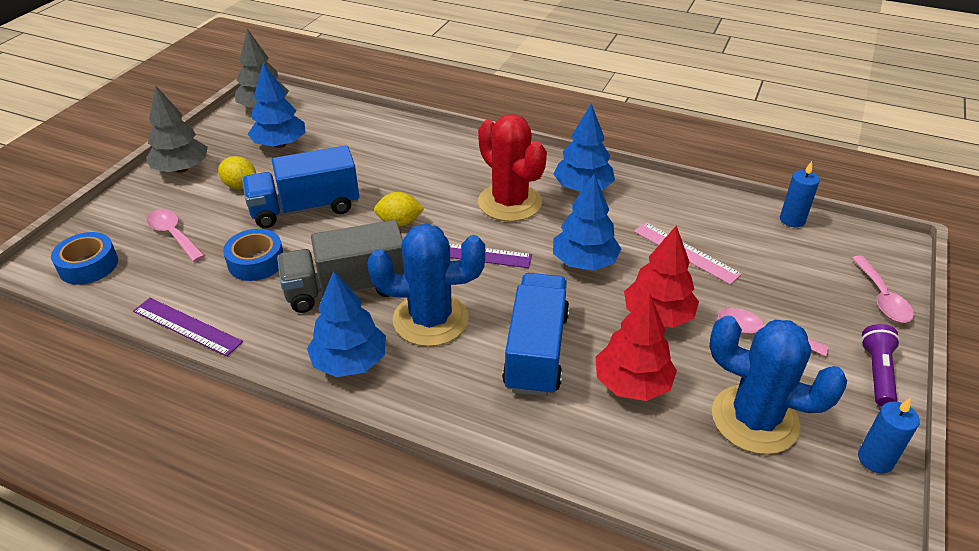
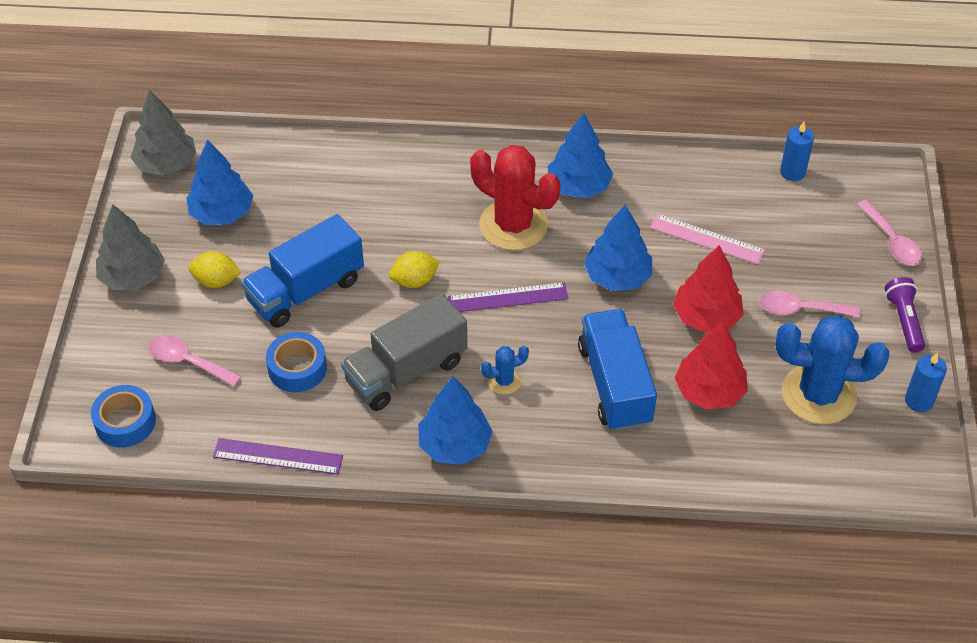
camera: 20 degrees left, 10 degrees up
(430, 319) = (504, 381): blue cactus -> blue cactus, size x0.45

